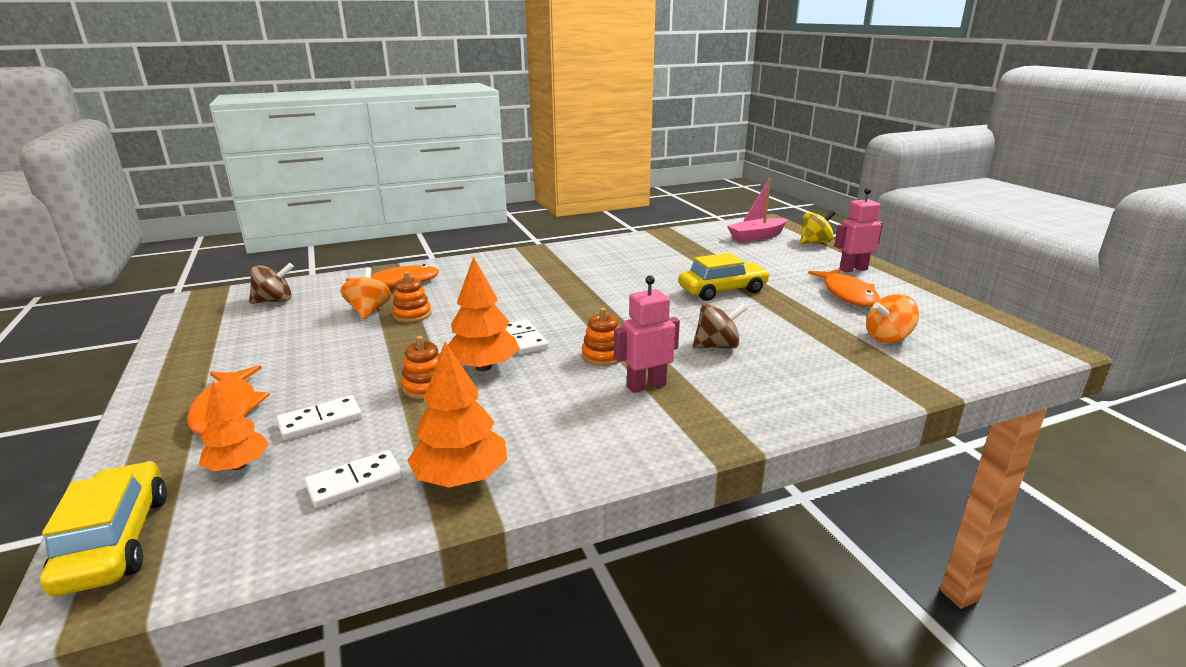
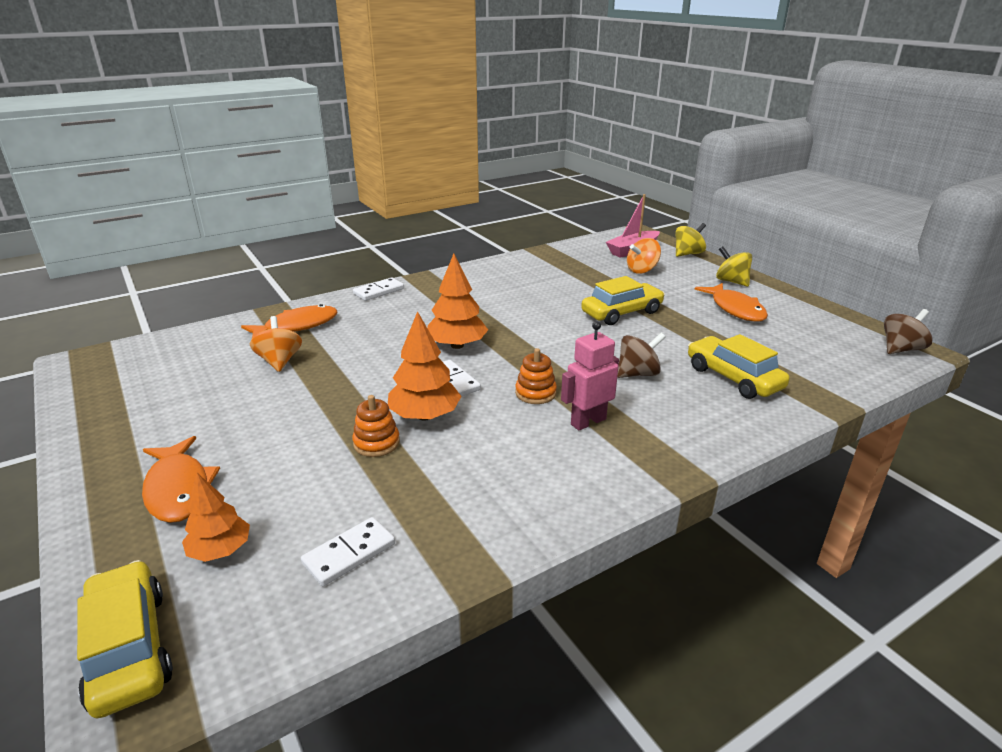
camera: 10 degrees left, 5 degrees up
(275, 301) = (171, 357): brown spinning top -> brown spinning top (900, 349)
(320, 421) = (284, 491): white domino -> white domino (379, 291)
(412, 315) = (327, 362): orange stacking toy -> none
(461, 477) = (452, 536): orange tree -> orange tree (457, 345)
(821, 357) = (733, 378): none -> yellow car
(853, 269) = (731, 281): pink robot -> yellow spinning top
(888, 338) = (784, 352): orange spinning top -> orange spinning top (642, 270)

